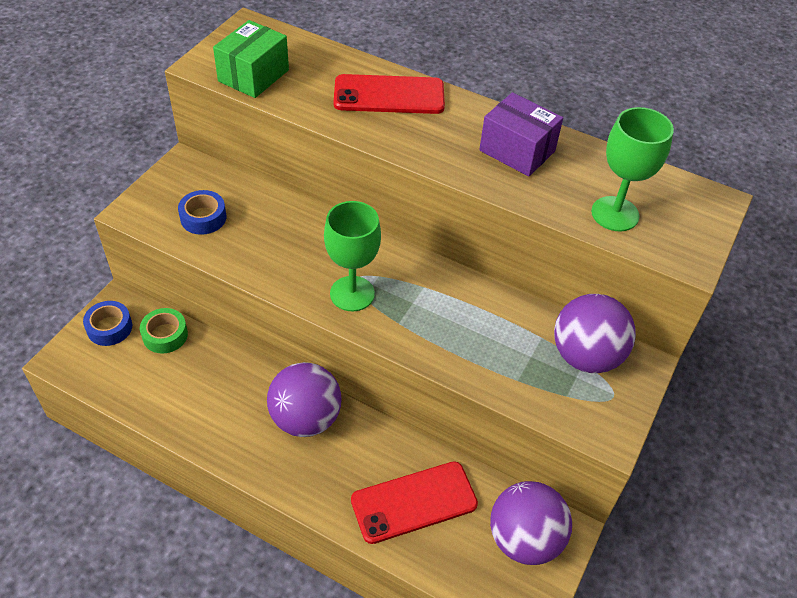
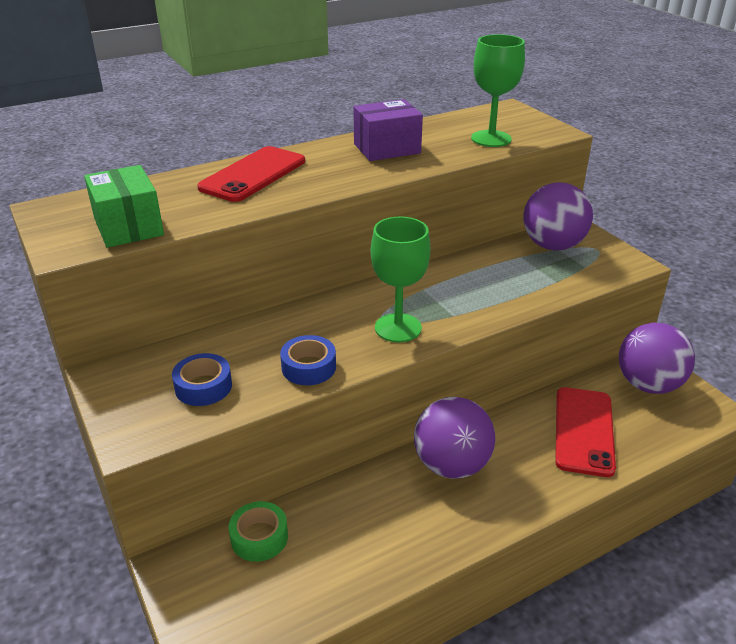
camera: 55 degrees left, 15 degrees down
(109, 328) = (202, 587): blue tape -> blue tape (308, 367)

